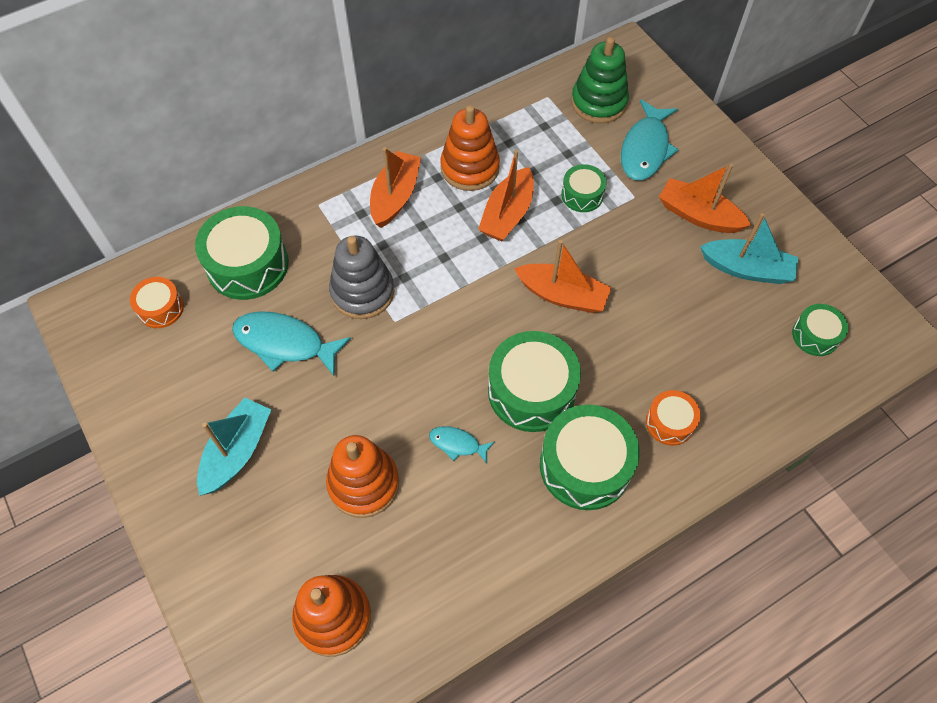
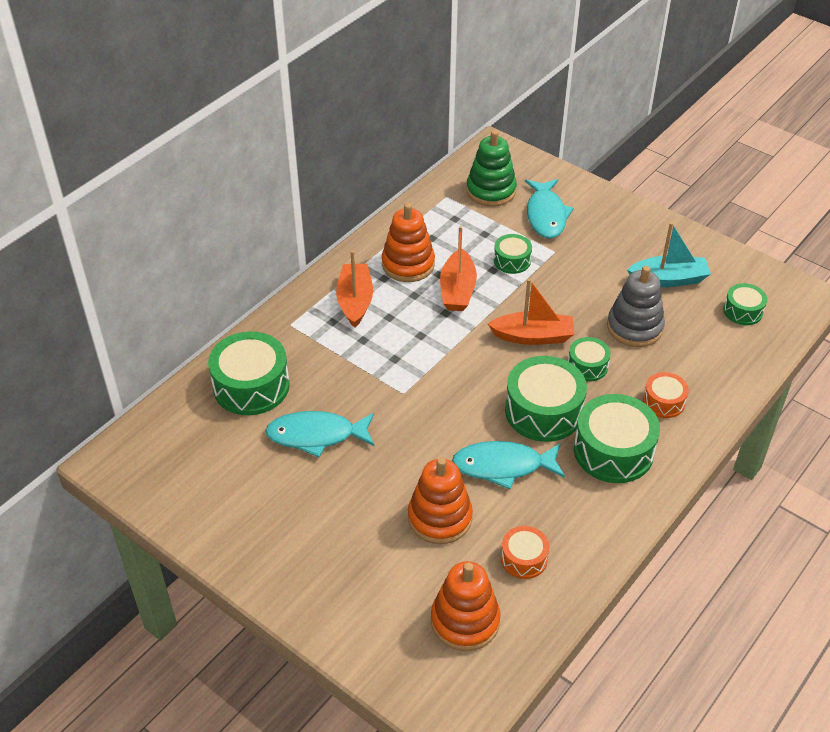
camera: 20 degrees left, 15 degrees down
(161, 308) = (189, 440): orange drum -> orange drum (524, 558)
(237, 451) = (317, 527): turquoise boat -> none
(362, 292) = (364, 379): grey stacking toy -> grey stacking toy (634, 327)
(457, 444) = (503, 466): turquoise fish -> turquoise fish, size x1.92
(605, 350) = (587, 366): none -> green drum
(698, 215) = (612, 251): orange boat -> none

